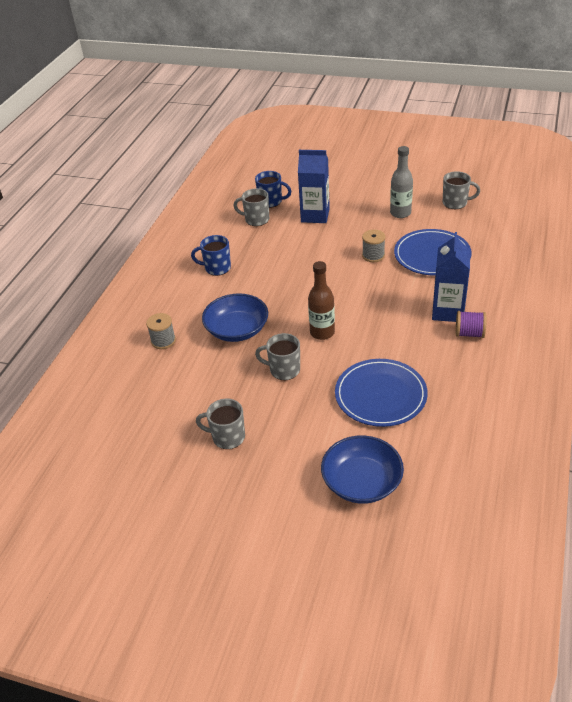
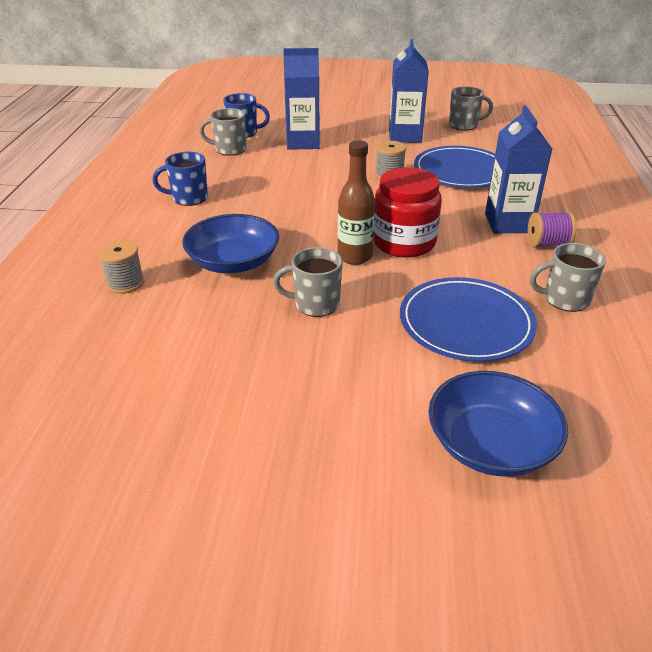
camera: 15 degrees left, 5 degrees down
(227, 437) = (253, 402): grey mug -> grey mug (564, 299)
(362, 323) = (404, 243): none -> red jar
(400, 213) = (405, 136): grey bottle -> blue carton

